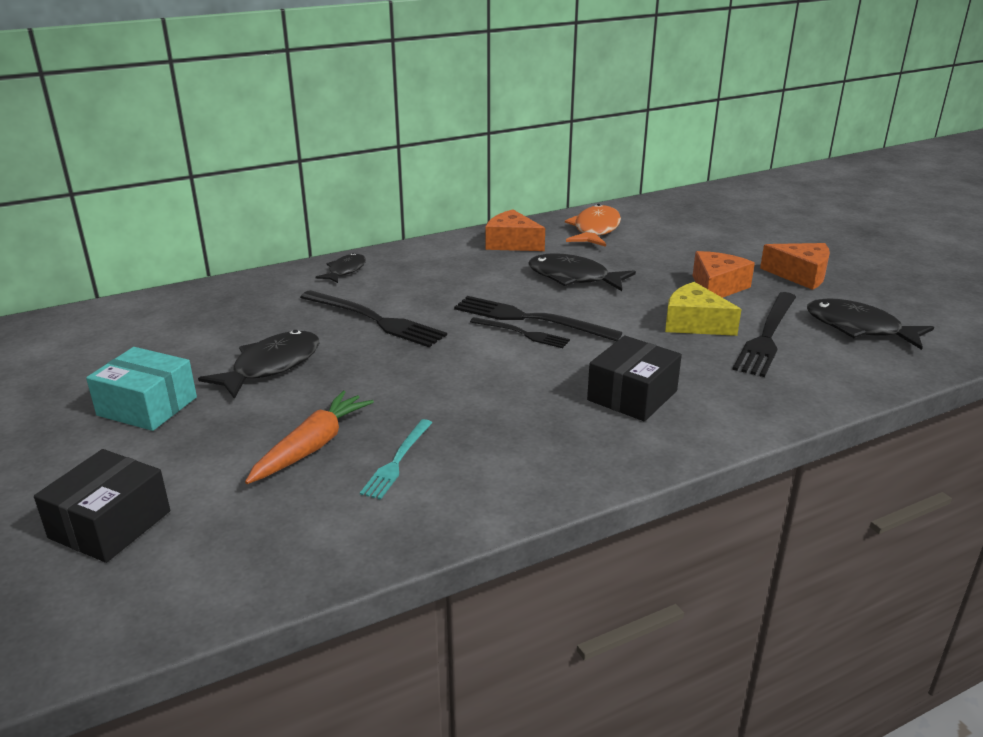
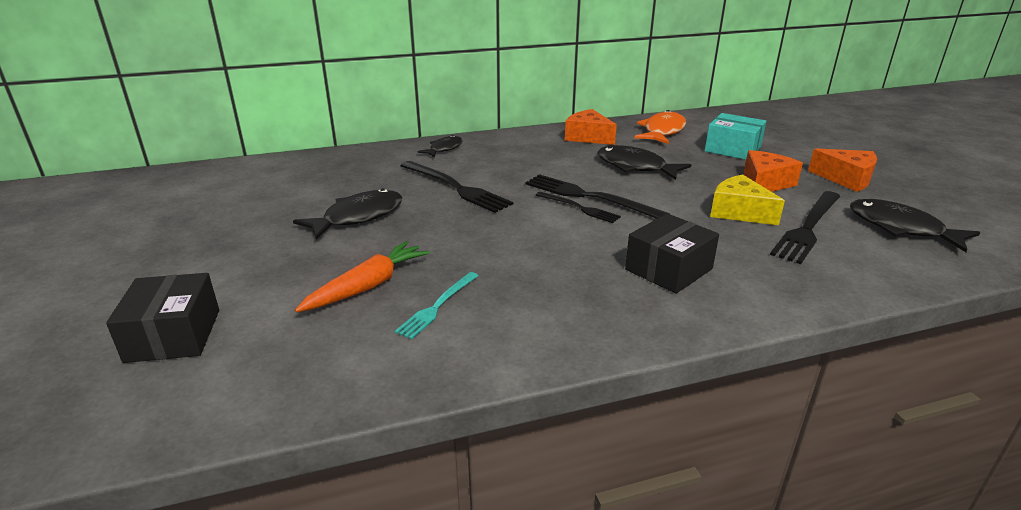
camera: 10 degrees right, 0 degrees up
(110, 524) = (173, 335): black box -> black box turned 45 degrees counterclockwise
(147, 406) = (246, 240): turquoise box -> turquoise box (732, 149)

